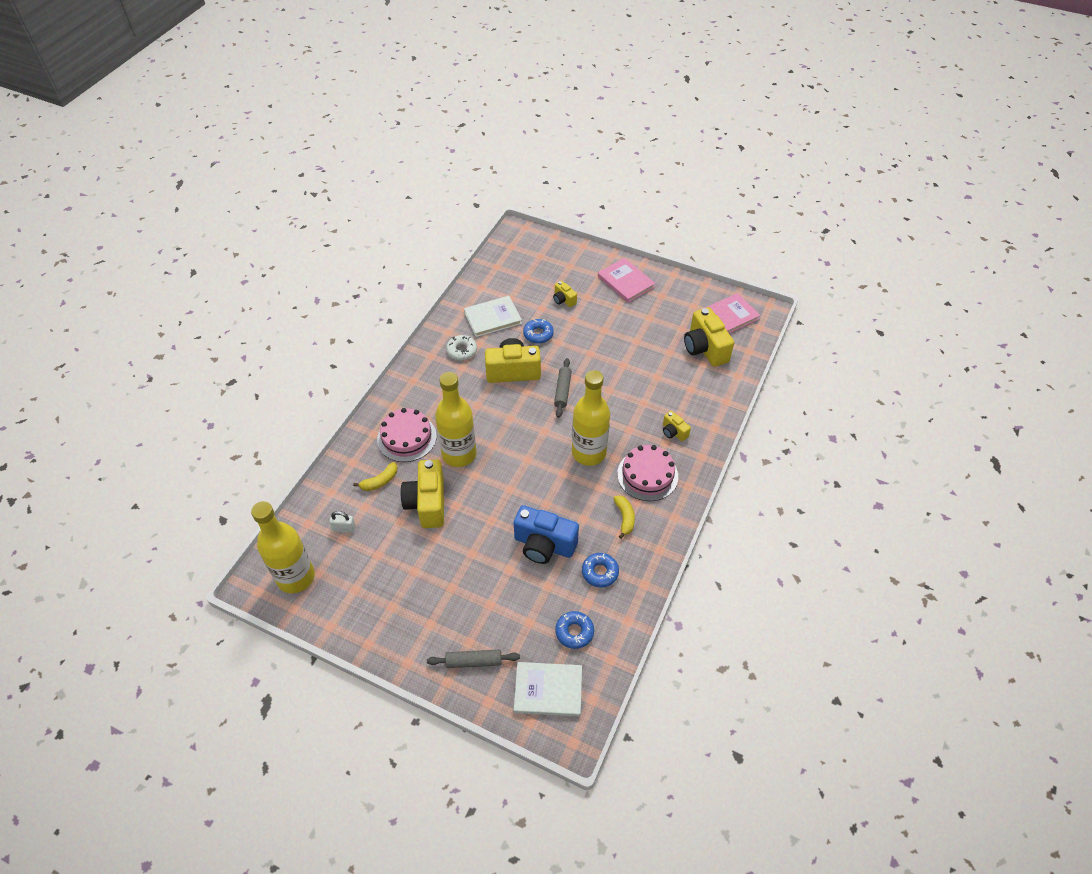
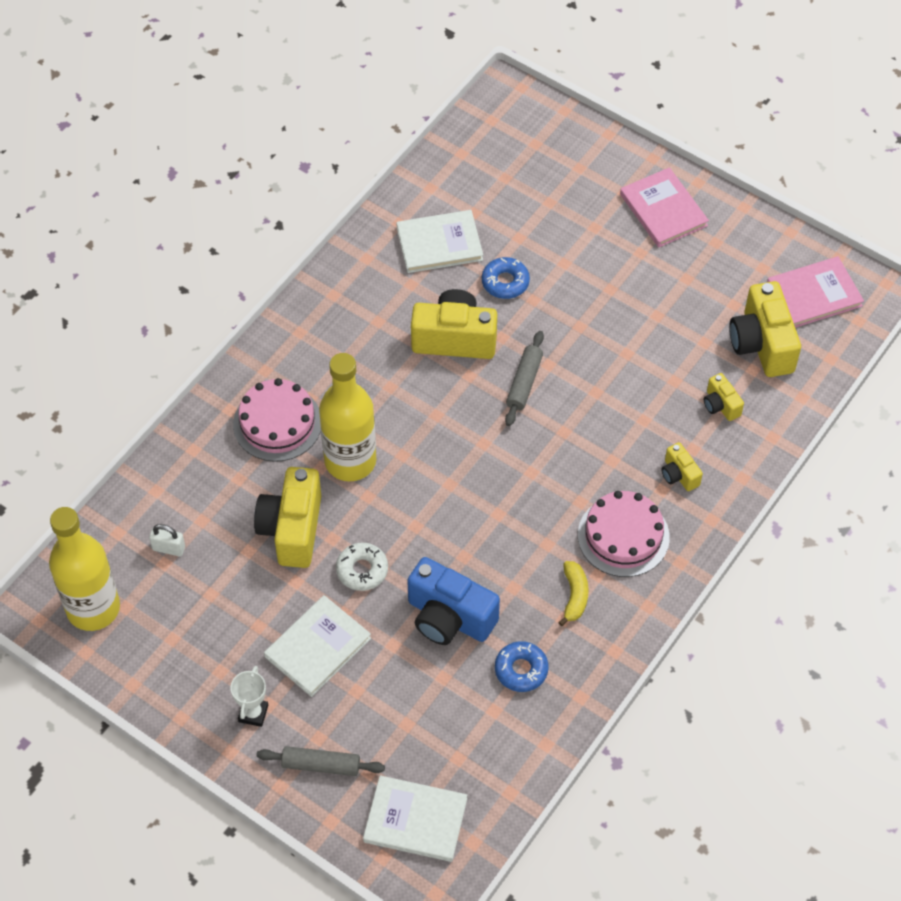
camera: 10 degrees right, 5 degrees up
(380, 481) = (229, 485): yellow banana -> none
(419, 632) = (253, 713): none -> white trophy
(457, 579) = (317, 647): none -> white book
(462, 351) = (382, 293): white donut -> white donut (362, 570)
(563, 300) = (557, 228): yellow camera -> yellow camera (720, 405)
(574, 632) = (467, 748): blue donut -> none
(588, 453) = (543, 488): yellow bottle -> none

